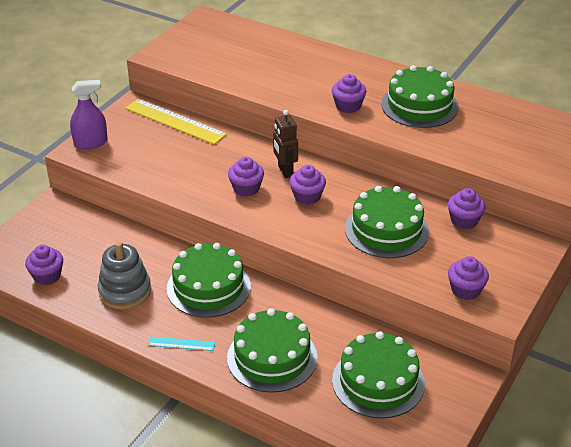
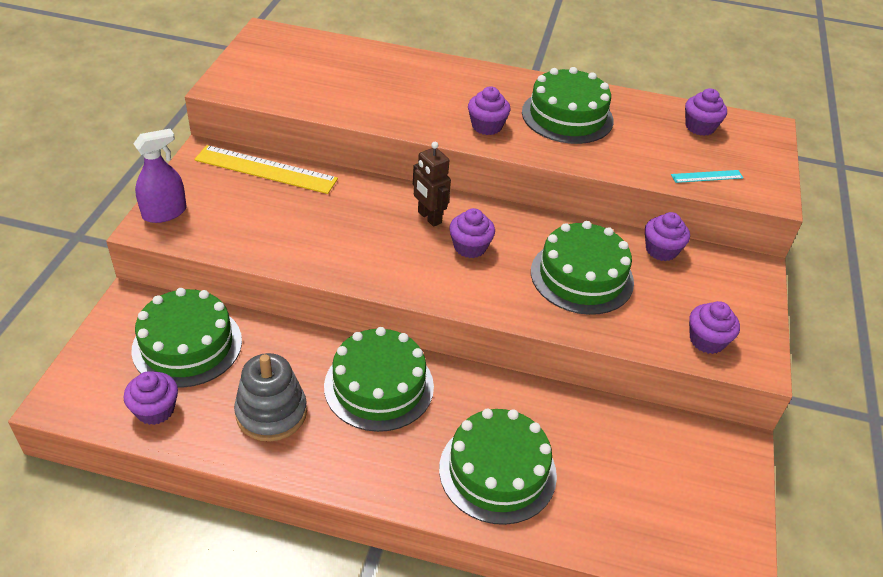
camera: 20 degrees left, 5 degrees up
(181, 344) = (375, 476): turquoise ruler -> turquoise ruler (707, 176)
(246, 188) = (391, 247): purple cupcake -> purple cupcake (700, 127)
(378, 382) = (638, 477): green cake -> green cake (187, 345)

